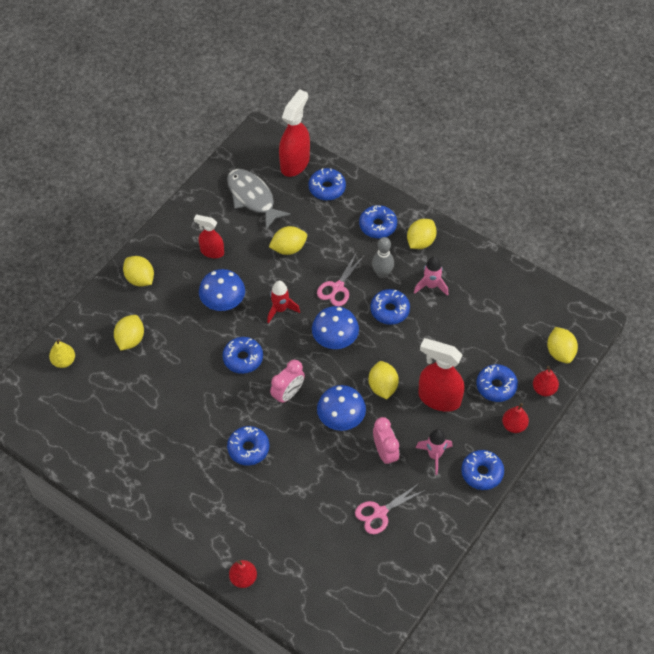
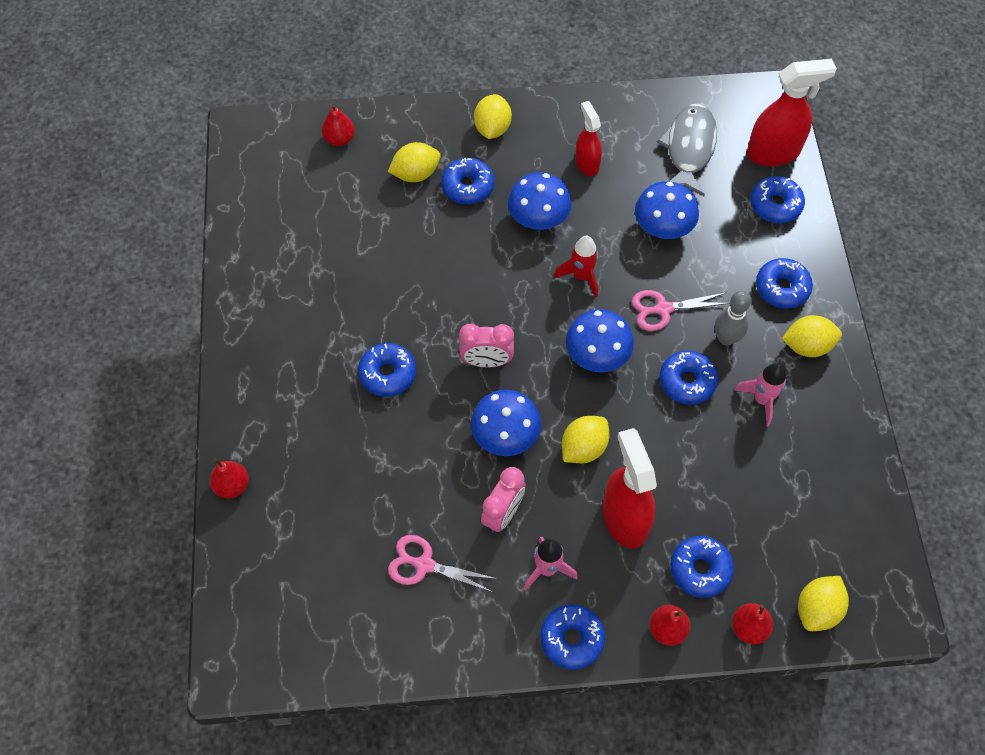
camera: 50 degrees right, 5 degrees up
(64, 361) = (339, 139): yellow pear -> red pear
(243, 358) = (489, 287): blue donut -> blue donut (468, 186)
(288, 248) = (663, 227): yellow lemon -> blue mushroom

